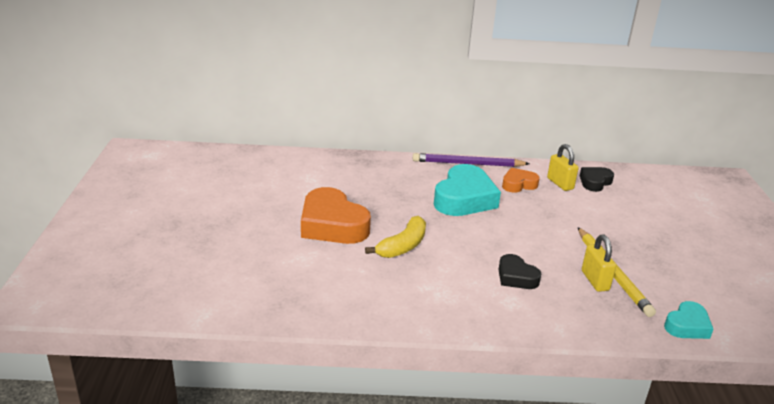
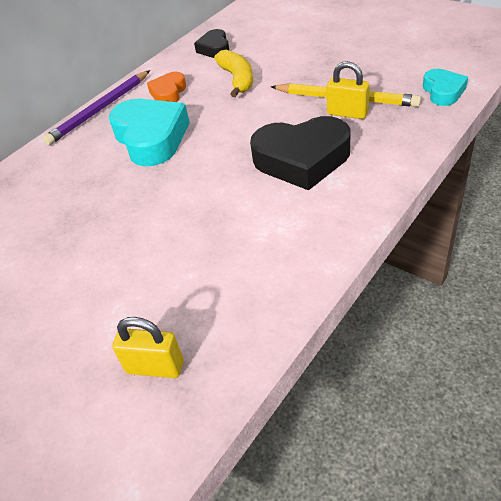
camera: 45 degrees left, 15 degrees up
(332, 225) = (84, 265): orange heart -> none
(403, 246) = (181, 220): yellow banana -> yellow banana (237, 79)
(516, 277) = (302, 159): black heart -> black heart, size x1.85
(560, 184) = (195, 68): yellow padlock -> yellow padlock (155, 367)

